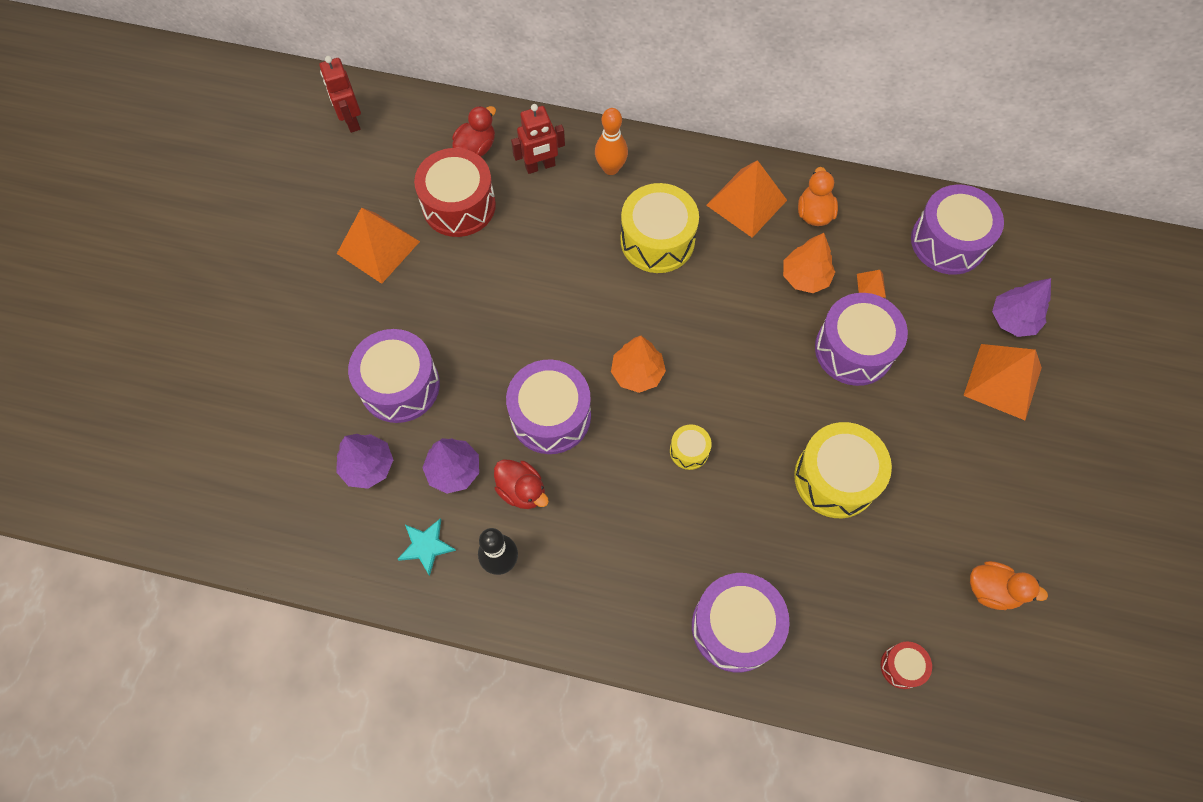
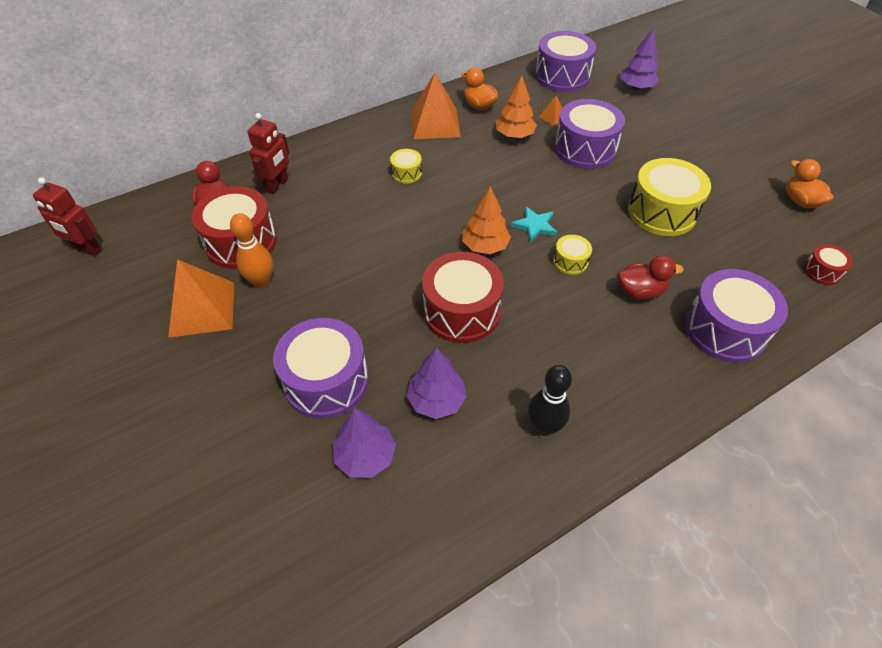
camera: 45 degrees left, 15 degrees down
(426, 546) = (479, 469): turquoise star -> turquoise star (534, 226)
(522, 490) = (500, 370): red duck -> red duck (640, 291)
(550, 416) = (461, 311): purple drum -> red drum
(611, 168) = (329, 158): orange bowling pin -> orange bowling pin (261, 282)
(657, 240) = (406, 173): yellow drum -> yellow drum, size x0.48
(992, 590) = (800, 201): orange duck -> orange duck turned 90 degrees counterclockwise
(1002, 381) = (669, 113): orange pyramid -> none

